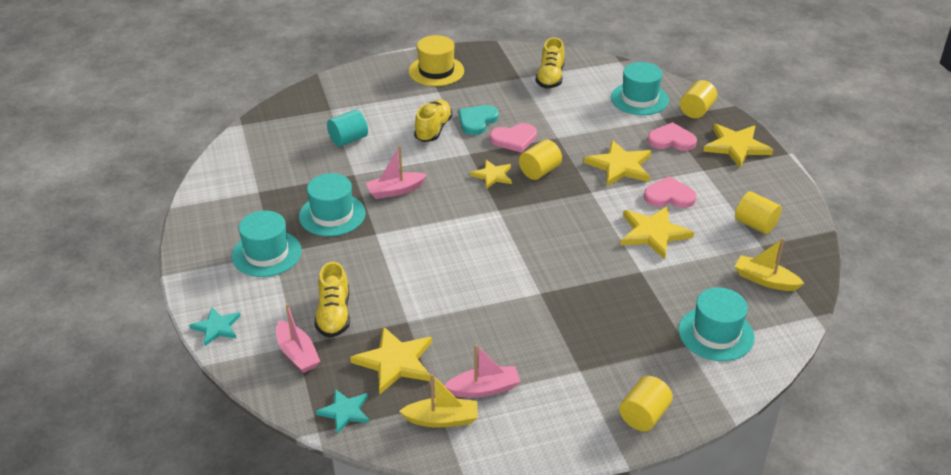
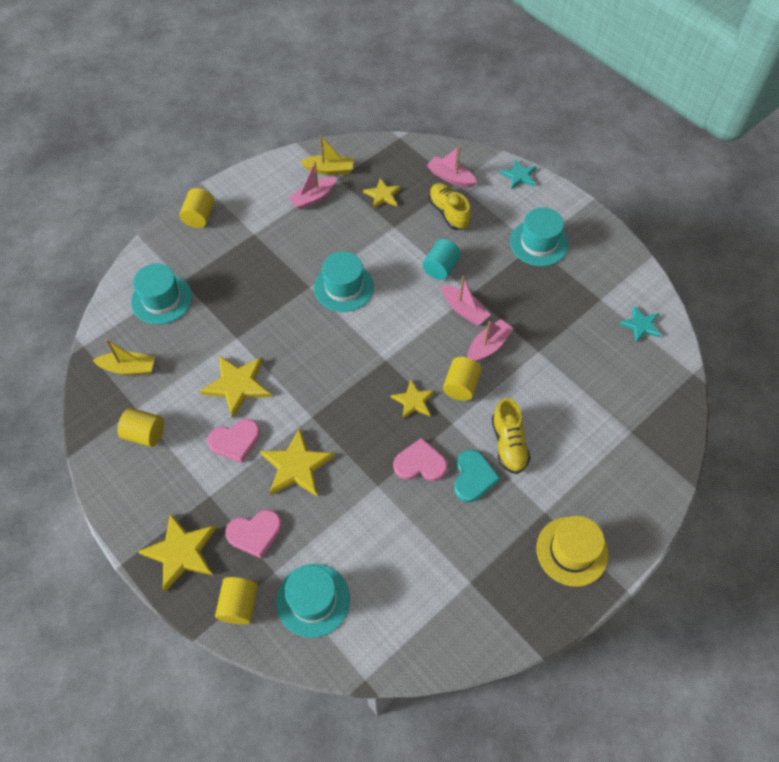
camera: 155 degrees right, 20 degrees up
(332, 215) = (520, 298): turquoise hat -> turquoise hat (344, 287)
(345, 411) = (392, 153): turquoise star -> turquoise star (641, 325)
(348, 139) = (578, 394): turquoise cylinder -> turquoise cylinder (440, 268)
(394, 223) = (464, 310): none -> pink boat
(395, 362) = (383, 195): yellow star -> yellow star, size x0.62
(442, 419) = (329, 170): yellow boat -> yellow boat turned 150 degrees counterclockwise
(514, 139) = (420, 463): pink heart -> pink heart turned 45 degrees clockwise
(539, 171) = (372, 425): yellow cylinder -> yellow cylinder (461, 386)
(550, 78) = (434, 598): yellow shoe -> none

